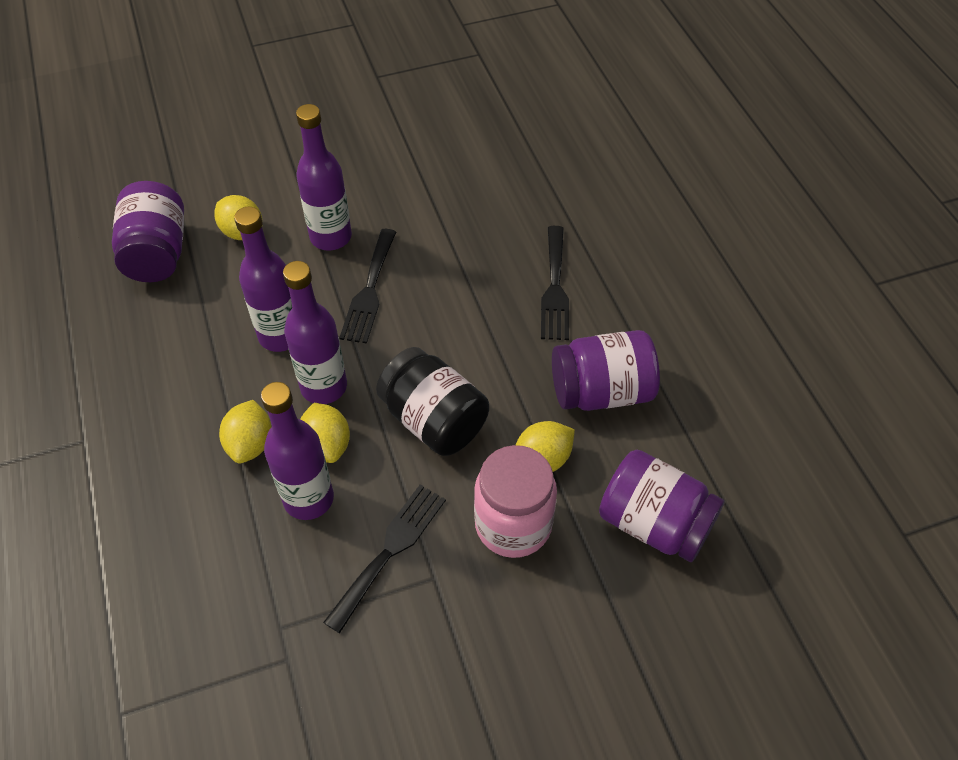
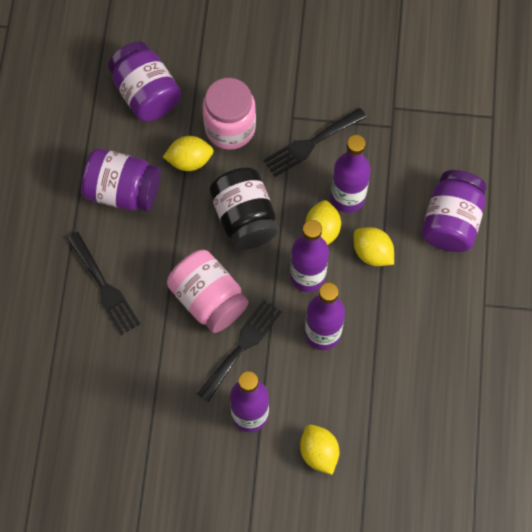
camera: 155 degrees left, 15 degrees up
(157, 253) = (393, 460): purple jar -> purple jar (451, 221)
(250, 444) = (372, 253): yellow lemon -> yellow lemon turned 75 degrees counterclockwise
(431, 320) = (208, 299): none -> pink jar
(555, 288) = (104, 287): black fork -> black fork turned 120 degrees clockwise

